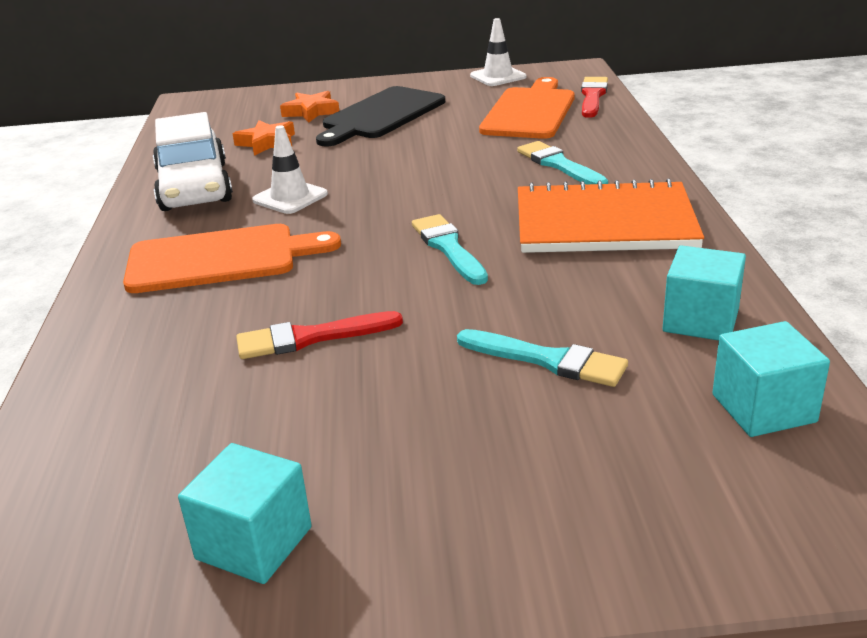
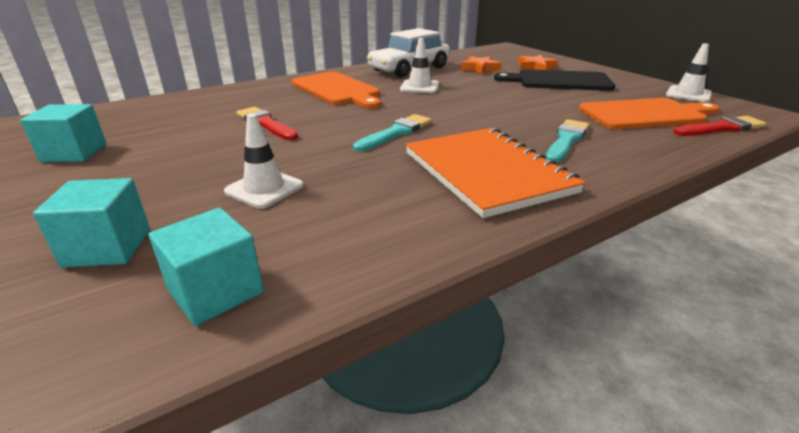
camera: 60 degrees right, 0 degrees up
(548, 360) = (264, 189): turquoise brush -> white traffic cone
(700, 320) = (352, 239): turquoise cube -> turquoise cube (108, 247)

